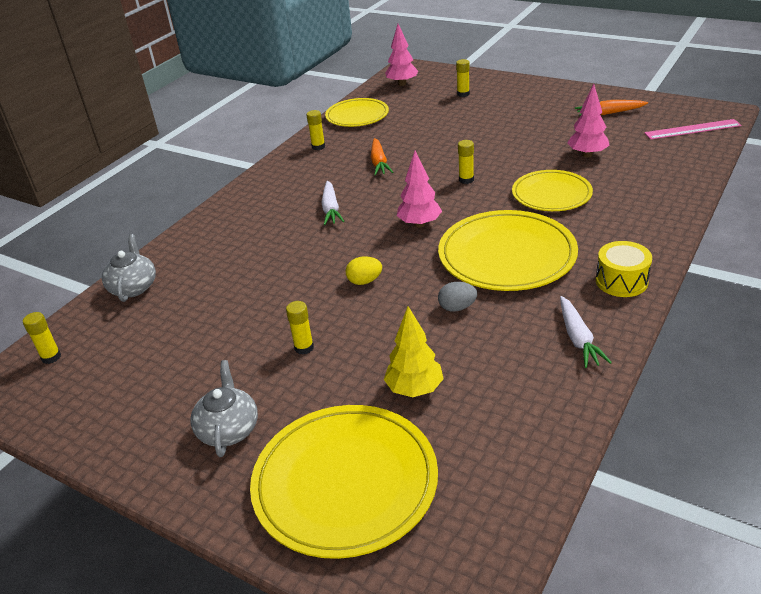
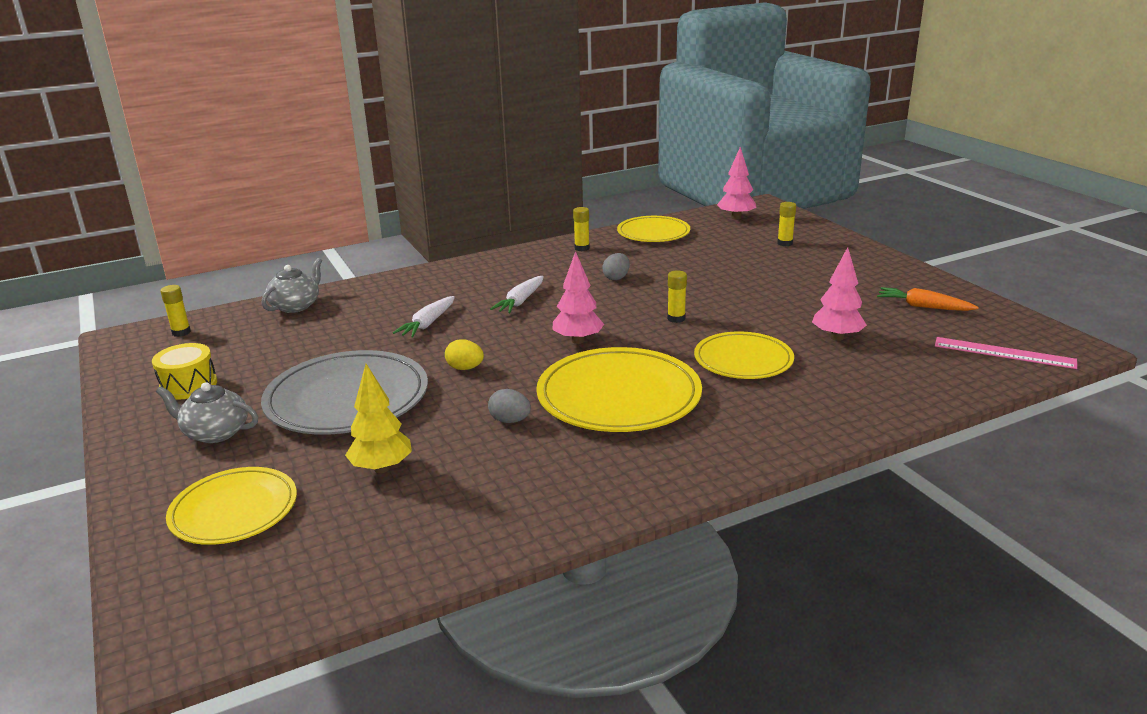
camera: 30 degrees right, 10 degrees down
(229, 429) = (215, 433): grey teapot -> grey teapot turned 105 degrees counterclockwise
(304, 348) = (347, 399): yellow glue stick -> grey plate
(345, 482) = (234, 510): yellow plate -> yellow plate, size x0.64
(379, 162) = (616, 278): orange carrot -> grey egg
(578, 338) = (580, 493): white carrot -> white carrot (428, 324)
(621, 281) = (698, 463): yellow drum -> yellow drum (188, 385)

